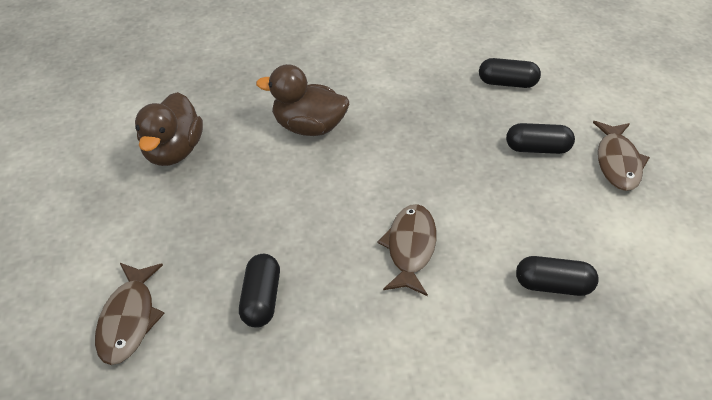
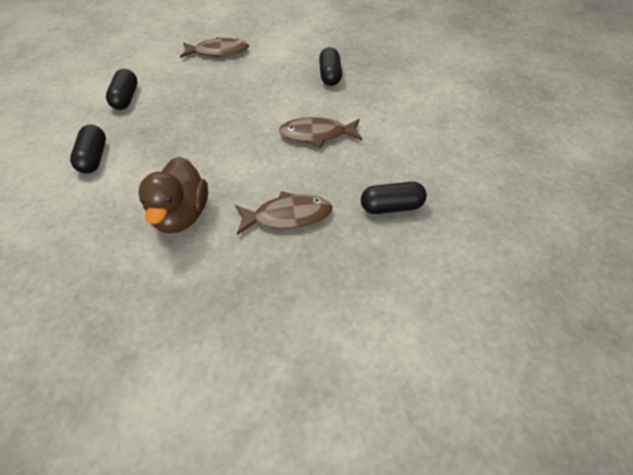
camera: 100 degrees left, 5 degrees up
(129, 319) = (447, 292): brown fish -> brown fish (288, 216)
(173, 151) = (224, 328): brown duck -> none
(537, 149) = (206, 83): black capsule -> black capsule (94, 158)

